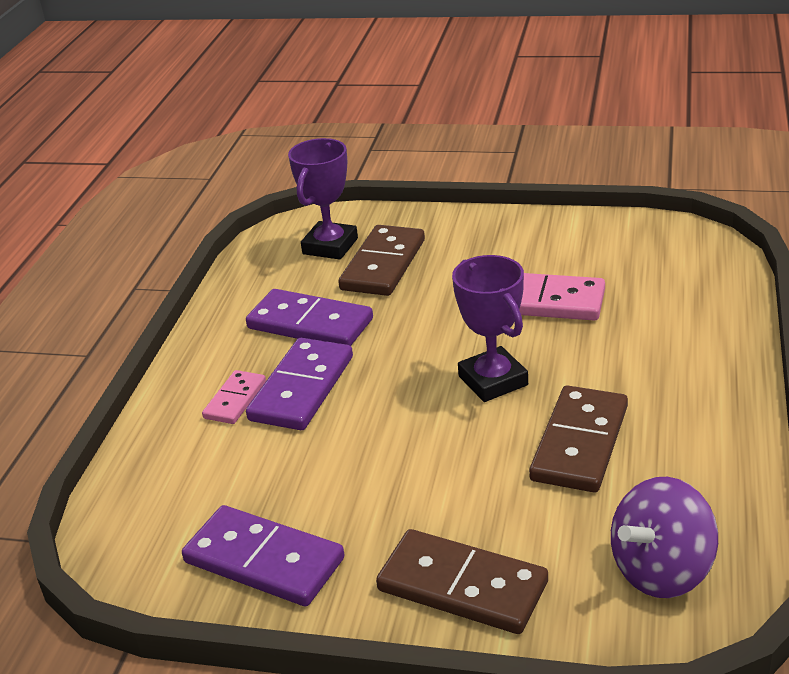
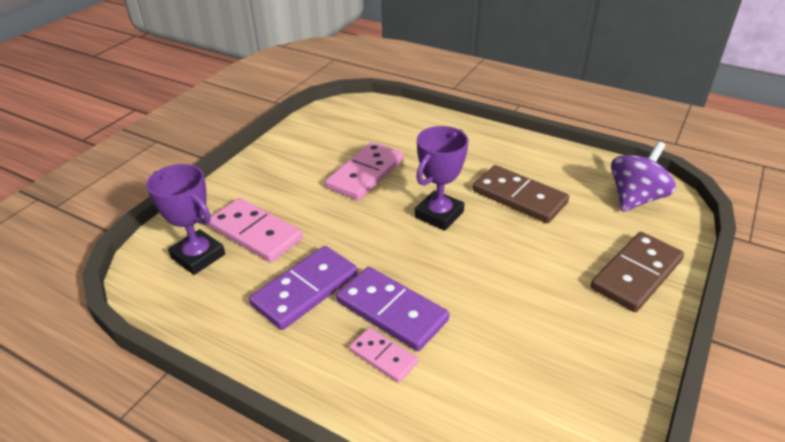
camera: 75 degrees left, 5 degrees up
(264, 561) = (593, 370): purple domino -> none
(383, 265) = (255, 233): brown domino -> pink domino
(493, 380) = (439, 214): purple trophy -> purple trophy turned 45 degrees counterclockwise
(661, 570) = (635, 198): purple spinning top -> purple spinning top turned 120 degrees counterclockwise

